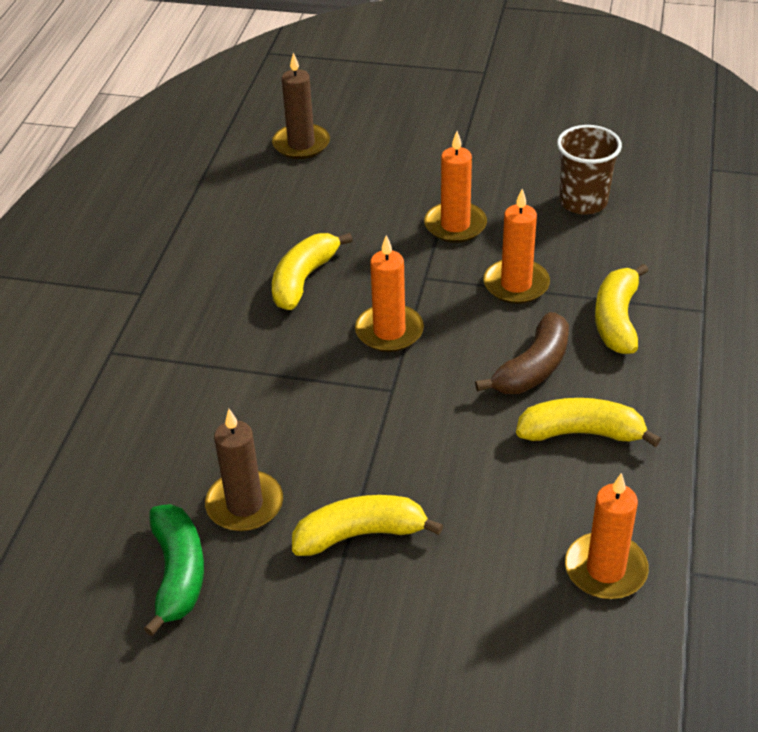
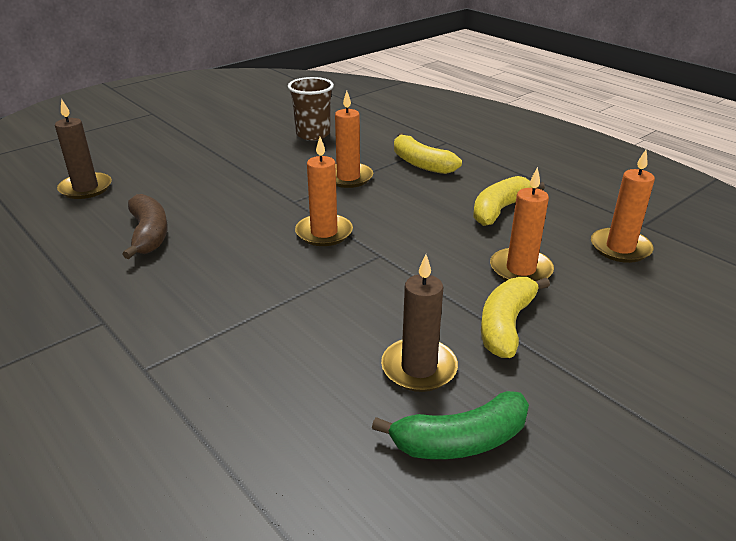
camera: 55 degrees left, 10 degrees down
(178, 573) = (460, 441): green banana -> green banana turned 135 degrees clockwise
(303, 279) = (220, 243): yellow banana -> none
(455, 225) = (265, 173): orange candle -> orange candle (520, 269)
(533, 368) = (426, 201): brown banana -> brown banana (149, 234)

